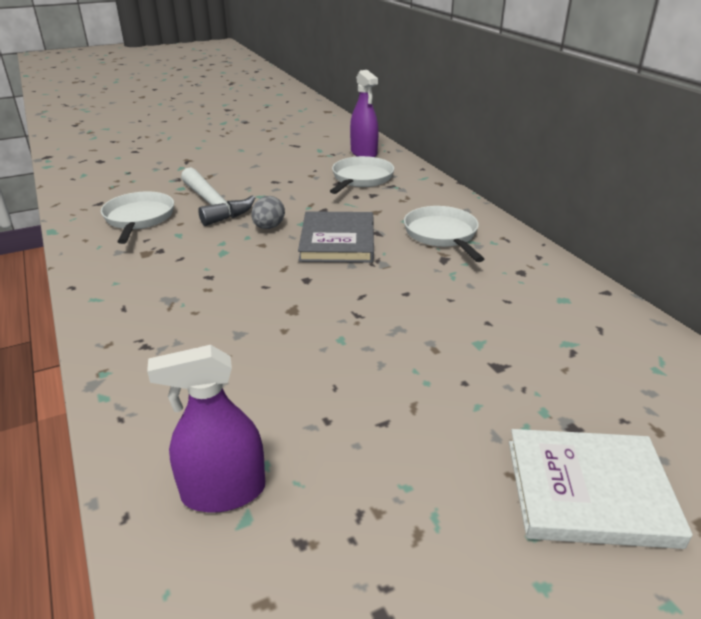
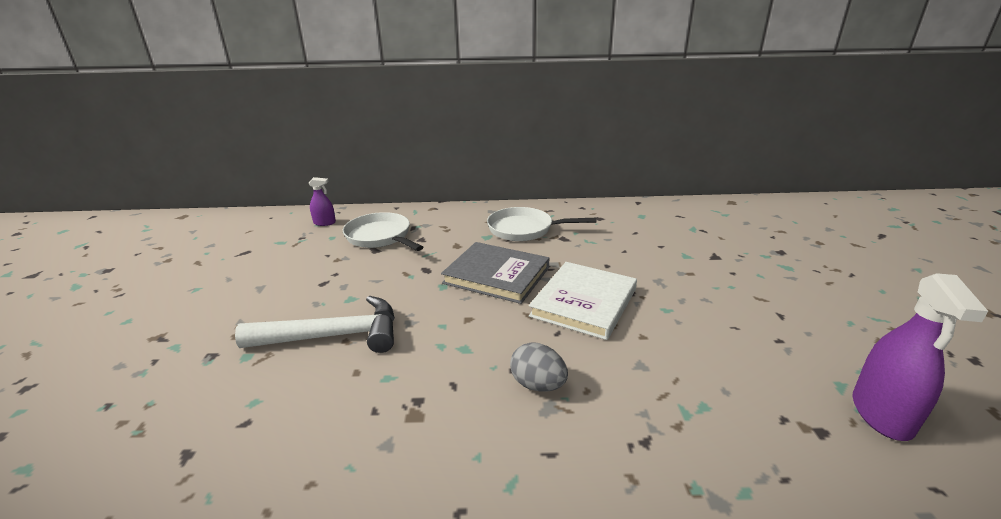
camera: 65 degrees left, 5 degrees down
(139, 219) = (300, 411): white pan -> none
(268, 227) = (432, 307): grey egg -> grey egg (538, 385)
(364, 153) = (324, 223): purple spray bottle -> purple spray bottle, size x0.55
(589, 491) = (838, 264): white book -> white book (584, 302)

